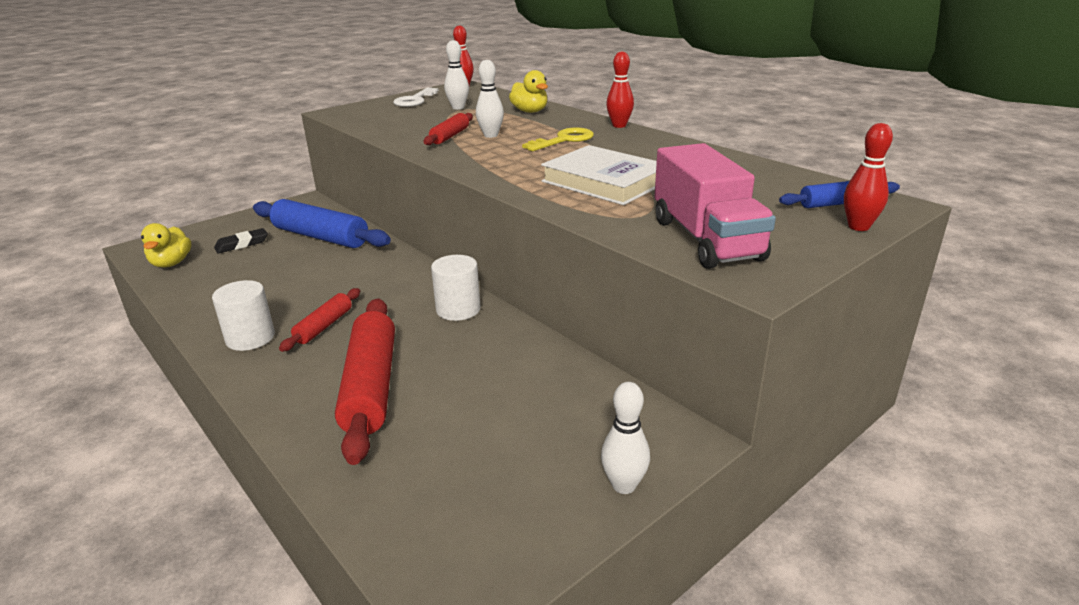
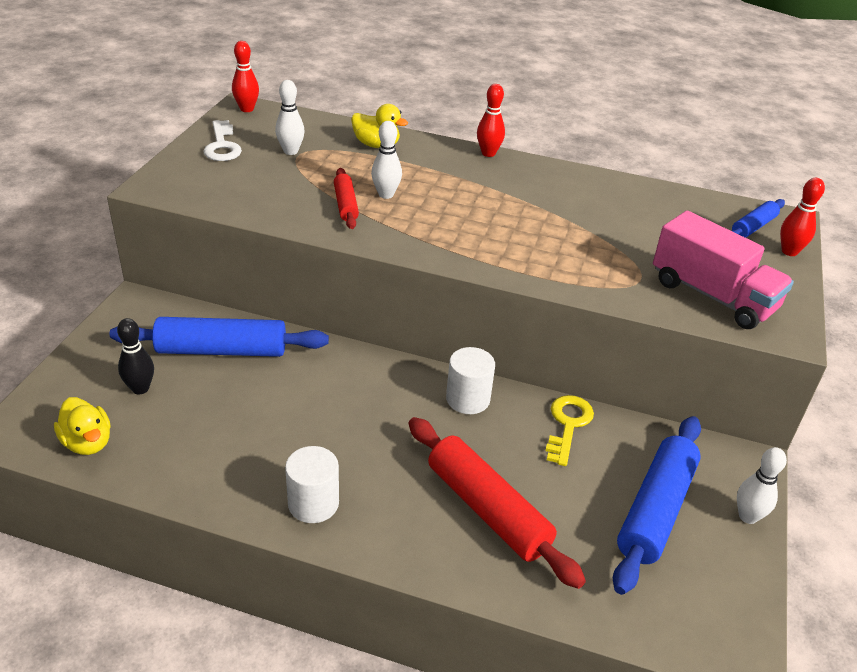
camera: 35 degrees left, 10 degrees up
(242, 244) = (140, 388): black eraser -> black bowling pin
(324, 326) = (368, 462): red rolling pin -> none
(525, 442) = (656, 510): none -> blue rolling pin
(564, 140) = (465, 188): yellow key -> yellow key (568, 425)
(604, 182) = (567, 243): white book -> none

